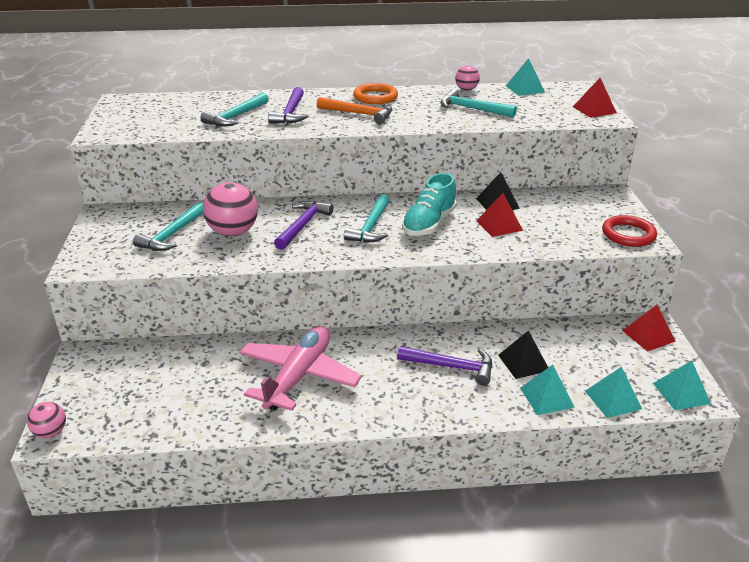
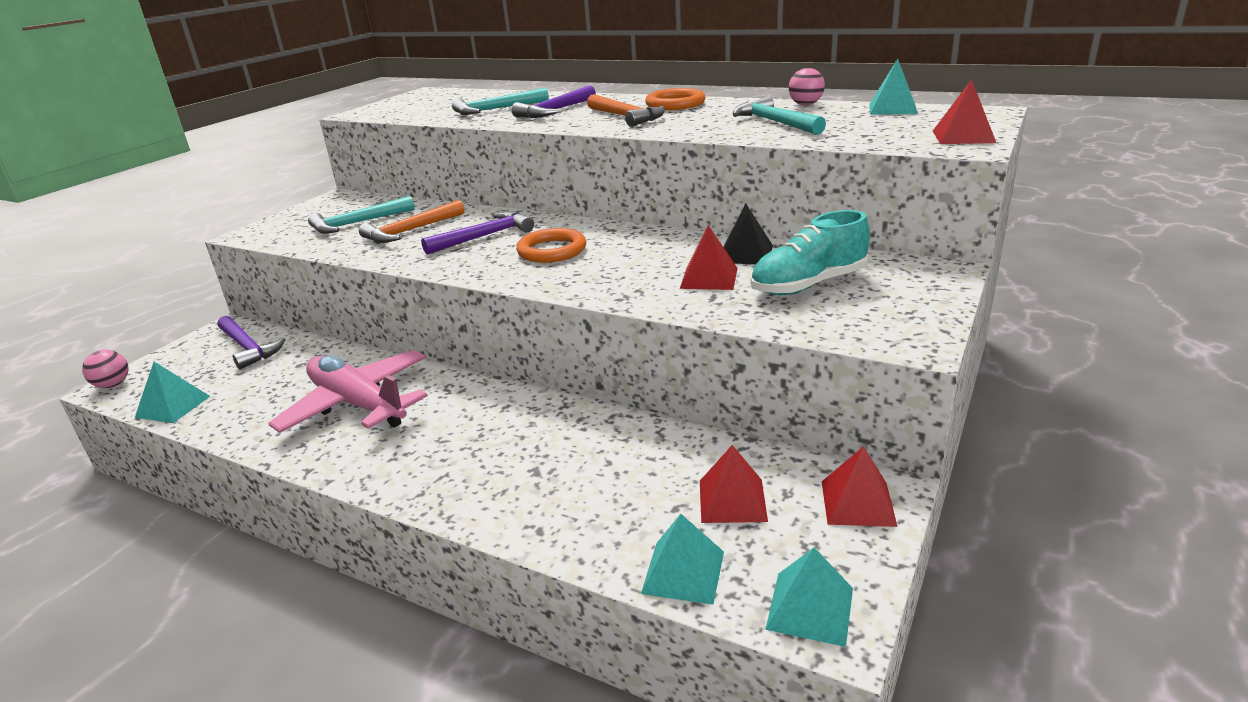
camera: 35 degrees right, 5 degrees down
(233, 232) = (411, 231): pink ball -> orange hammer
(299, 376) = (358, 404): pink plane -> pink plane turned 105 degrees counterclockwise
(371, 226) = (552, 250): turquoise hammer -> orange ring
(429, 224) = (622, 260): turquoise shoe -> turquoise shoe (808, 285)
(451, 367) = (524, 449): purple hammer -> purple hammer (248, 347)
(523, 362) = (619, 475): black pyramid -> none
(546, 397) = (592, 530): turquoise pyramid -> turquoise pyramid (173, 406)
(593, 355) = (732, 500): none -> red pyramid
(628, 234) = (892, 326): red ring -> none

